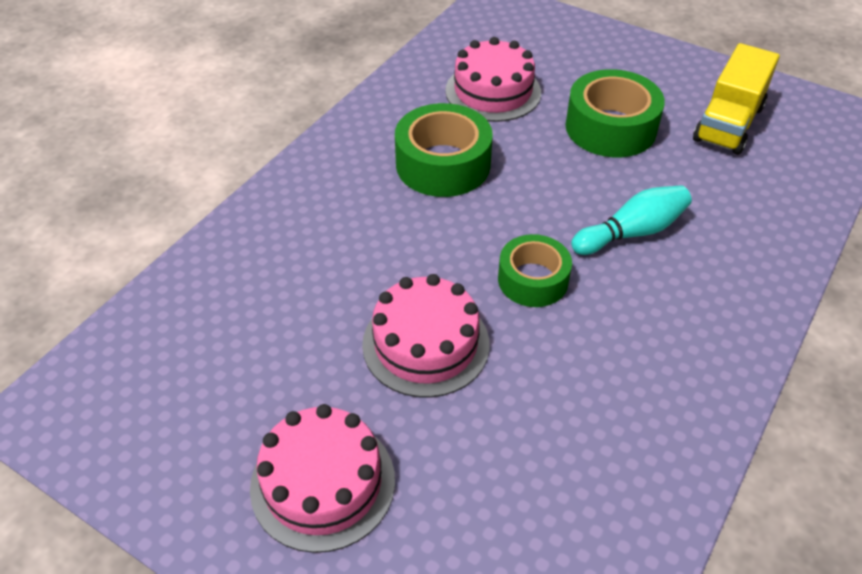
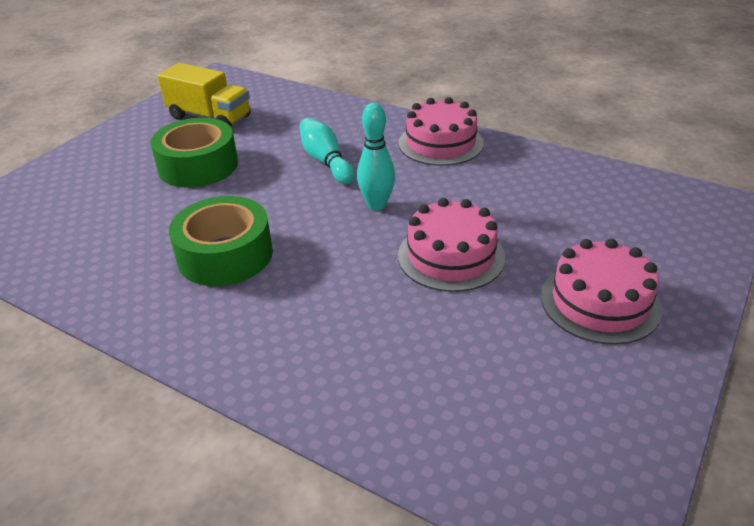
camera: 90 degrees left, 10 degrees down
(493, 91) = (119, 227): pink cake -> pink cake (440, 143)
(533, 280) = (377, 205): green tape -> turquoise bowling pin

